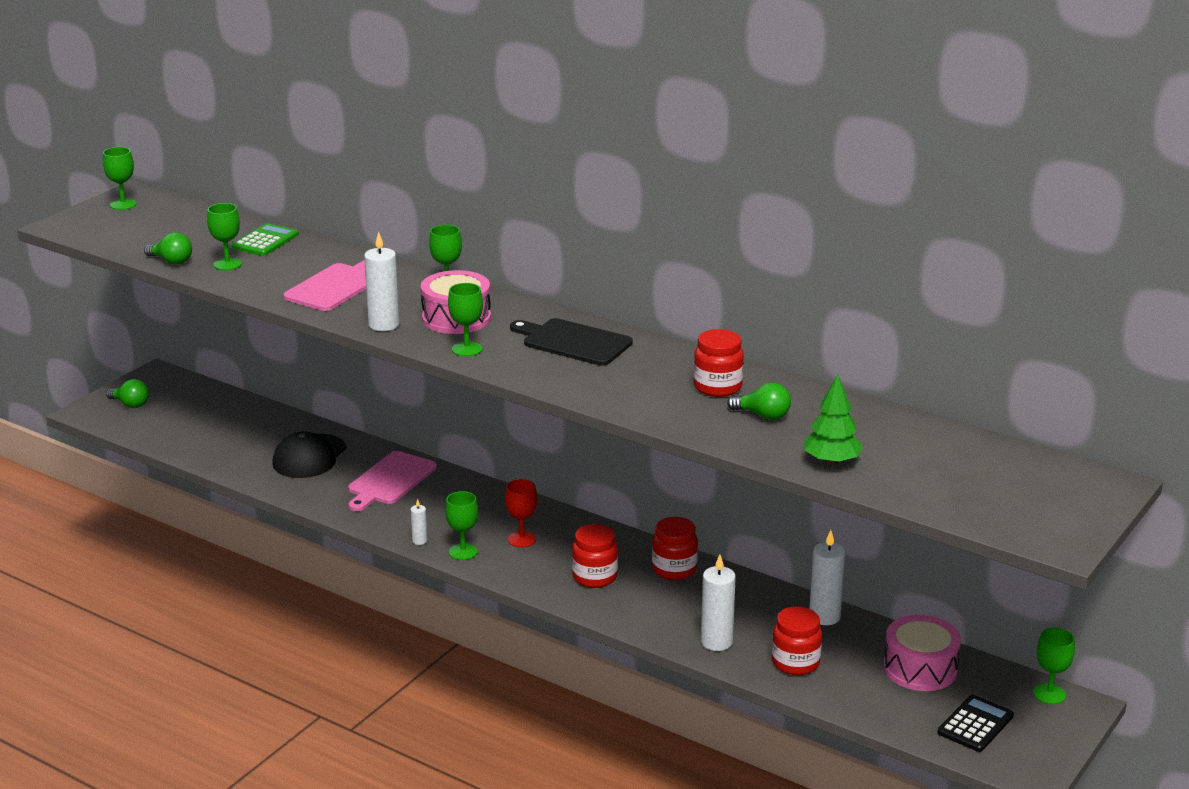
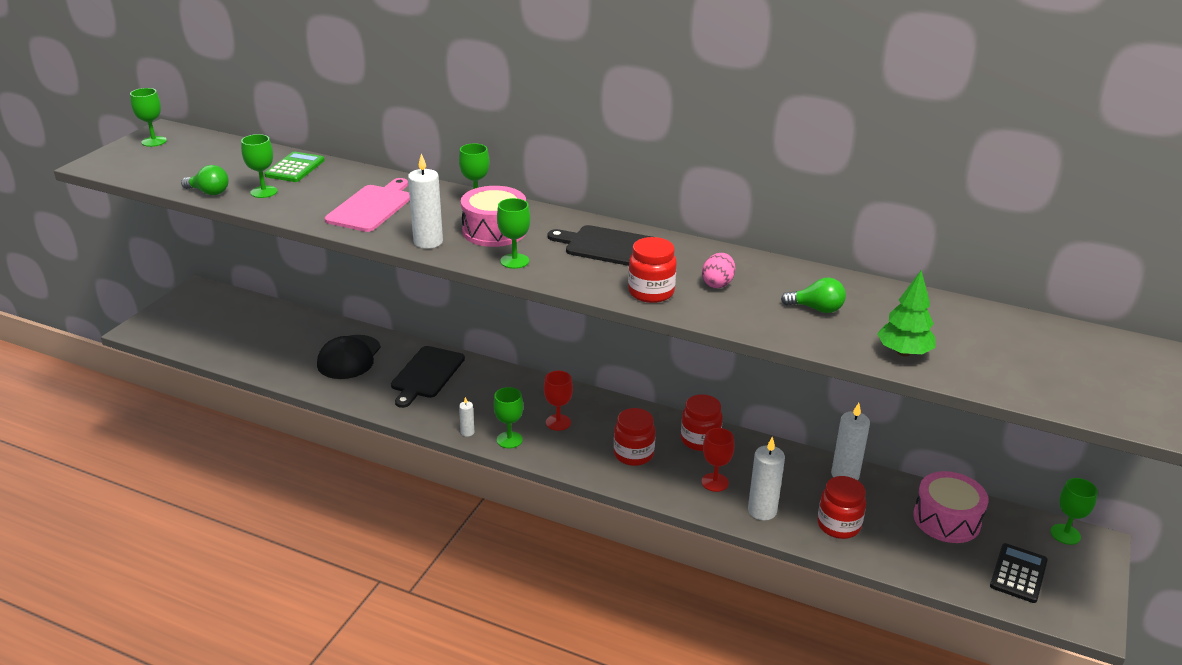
camera: 10 degrees left, 5 degrees up
(130, 404) = (177, 320): green light bulb -> none
(390, 480) = (426, 374): pink cutting board -> black cutting board
(670, 385) = (717, 284): none -> pink egg
(675, 611) = (715, 482): none -> red goblet
(717, 387) = (761, 283): red jar -> red jar (651, 292)

